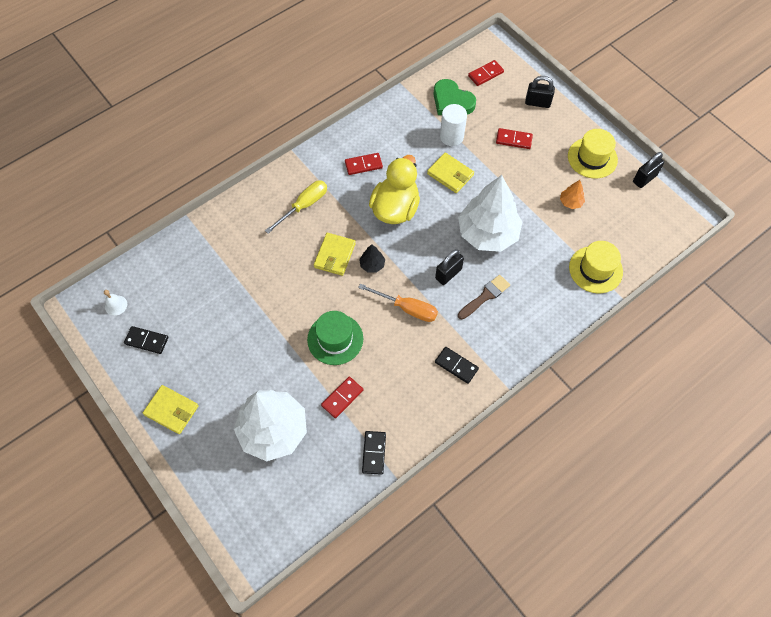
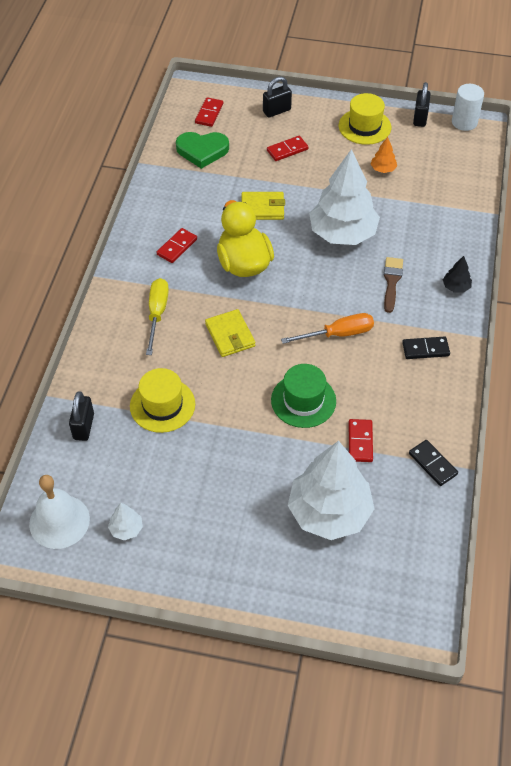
camera: 40 degrees left, 10 degrees down
(116, 305) = (59, 521): white bell -> white bell, size x2.09
(146, 341) = (126, 529): black domino -> white tree
(171, 410) = (217, 568): yellow wallet -> none
(372, 265) = (271, 320): black tree -> black tree (456, 287)
(448, 274) = (343, 285): black padlock -> black padlock (83, 426)
(451, 136) = (232, 178): white cylinder -> white cylinder (464, 122)
(595, 269) = (454, 206): yellow hat -> yellow hat (162, 405)

